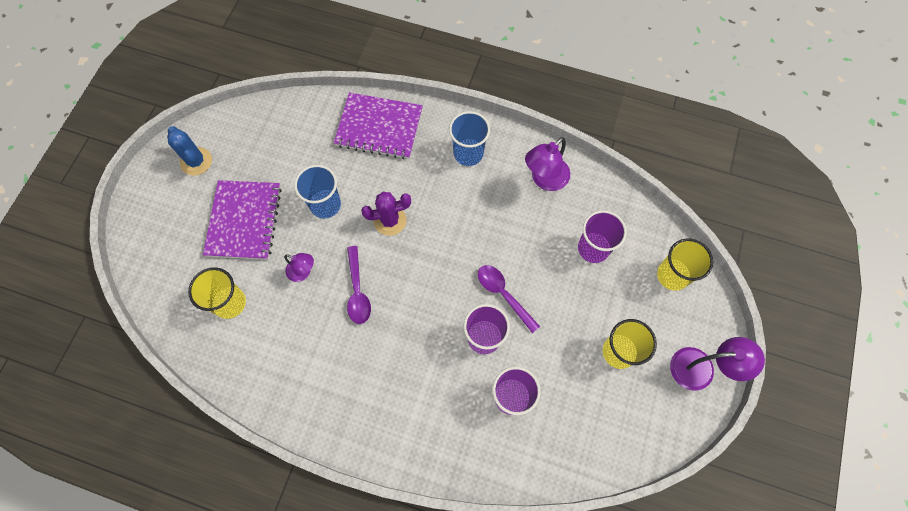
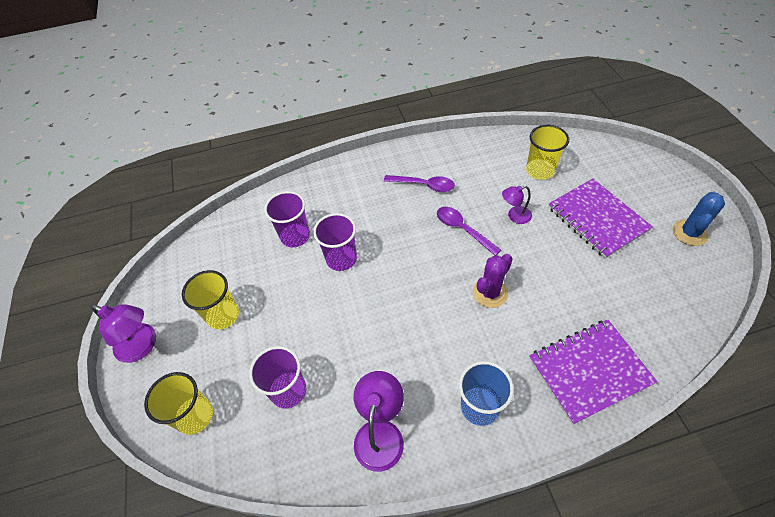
camera: 150 degrees right, 15 degrees down
(196, 161) = (689, 233): blue cactus -> blue cactus turned 75 degrees counterclockwise
(325, 205) = (553, 270): blue cup -> none
(503, 295) = (347, 298): purple spoon -> purple spoon (424, 185)
(701, 368) = (142, 346): purple lamp -> purple lamp turned 120 degrees counterclockwise

